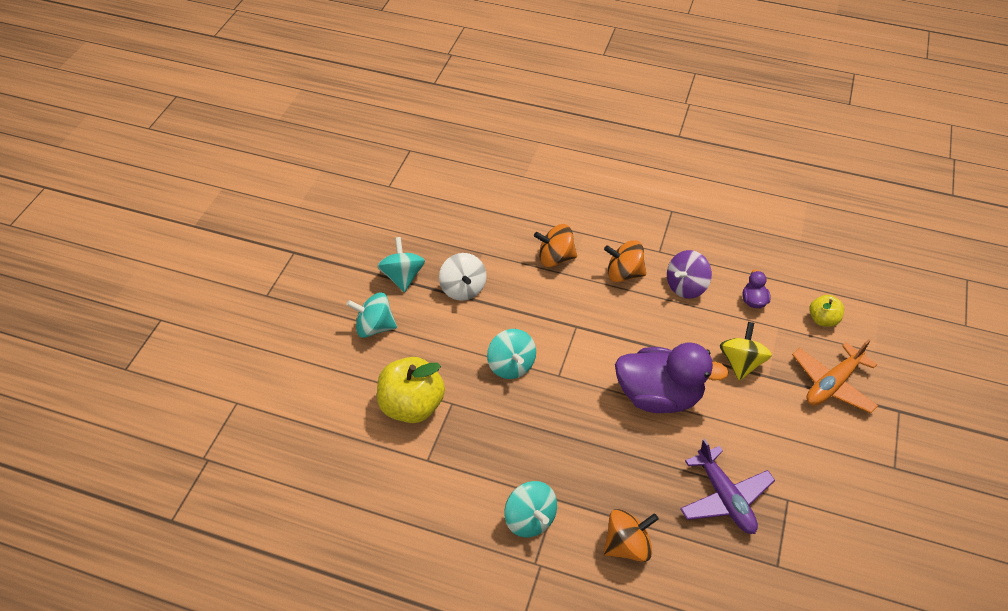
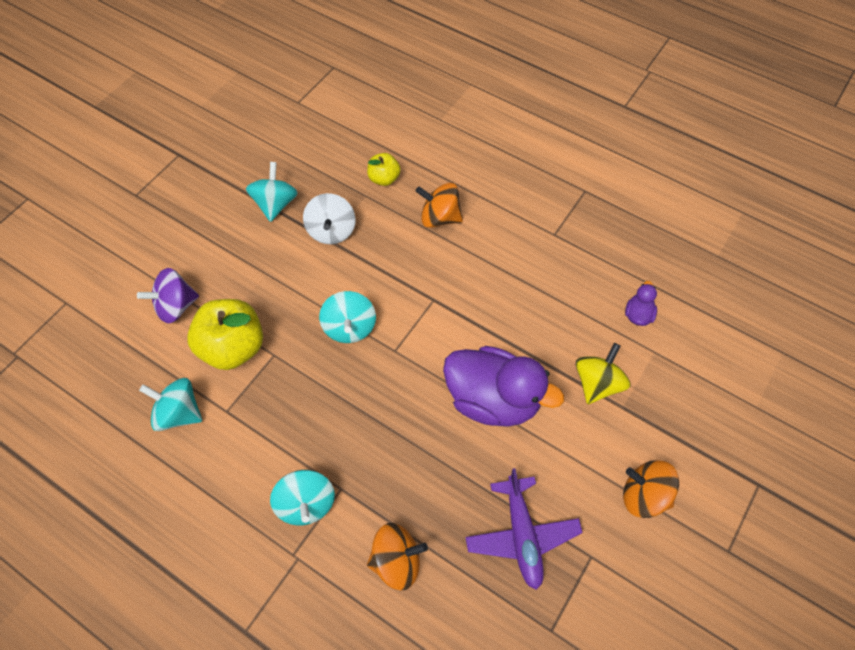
camera: 15 degrees right, 10 degrees up
(374, 327) = (227, 253): turquoise spinning top -> turquoise spinning top (179, 413)
(624, 274) = (506, 251): orange spinning top -> orange spinning top (644, 496)
(686, 286) = (568, 281): purple spinning top -> purple spinning top (175, 306)
(823, 319) = (709, 355): yellow apple -> yellow apple (384, 179)
(832, 384) = (692, 433): orange plane -> none

